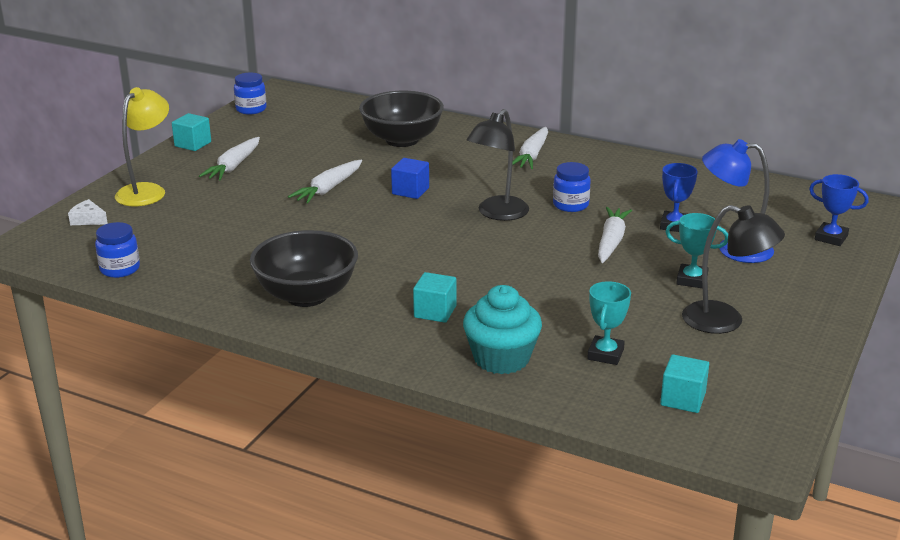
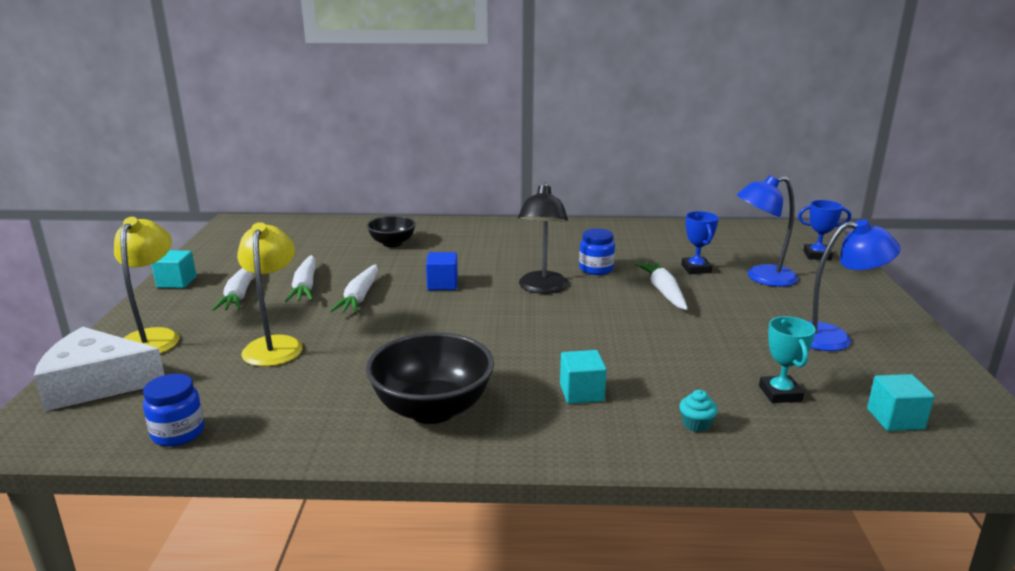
camera: 25 degrees left, 5 degrees down
(88, 220) = (97, 384): white cheese -> white cheese, size x2.34
(230, 217) = (275, 345): none -> yellow lamp
(251, 109) = (218, 241): blue jar -> none
(402, 140) = (392, 243): black bowl -> black bowl, size x0.60
(501, 358) = (696, 424): turquoise cupcake -> turquoise cupcake, size x0.43
(532, 156) = (520, 237): white carrot -> white carrot (305, 286)
(692, 280) = (764, 309): turquoise trophy -> none
(725, 321) = (833, 337): black lamp -> blue lamp

